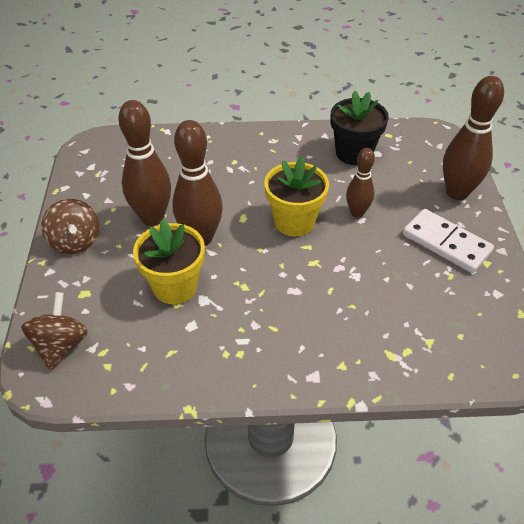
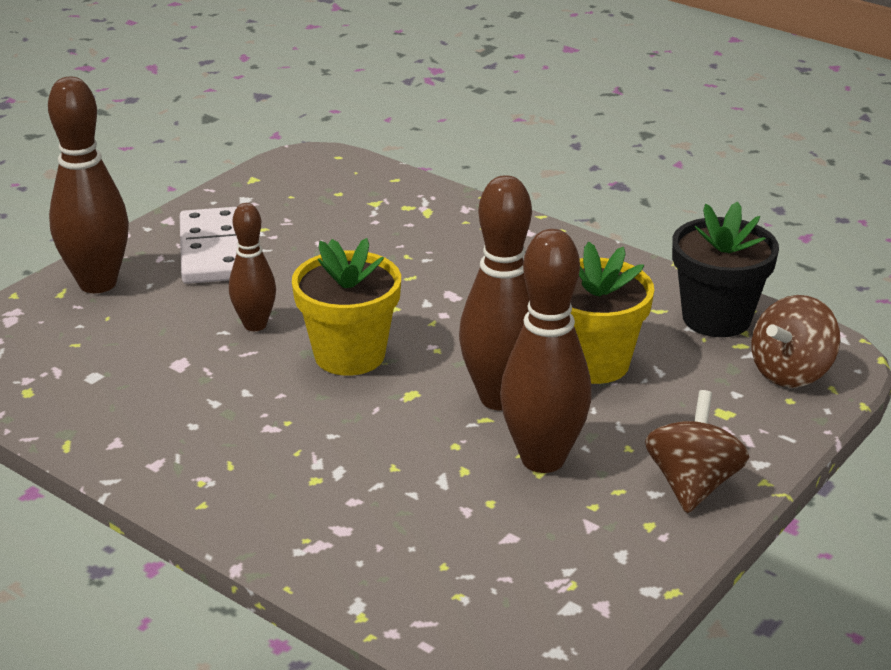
camera: 140 degrees left, 15 degrees down
(354, 153) = (125, 393): black flower pot -> black flower pot (716, 318)

